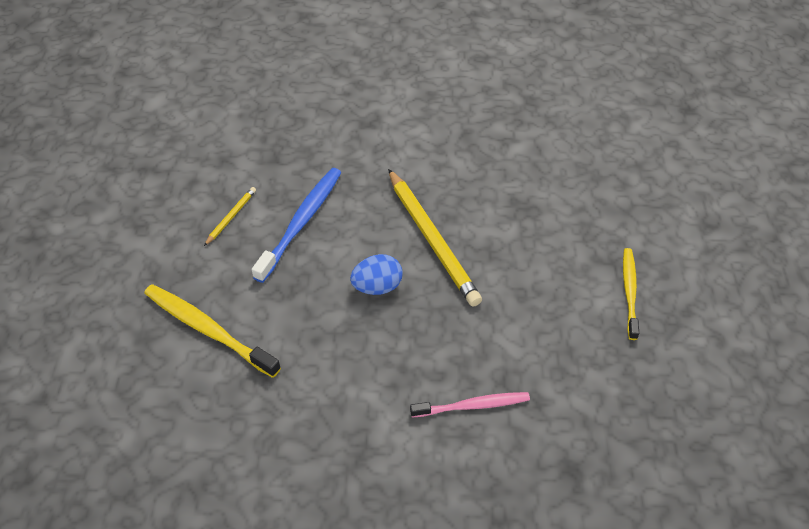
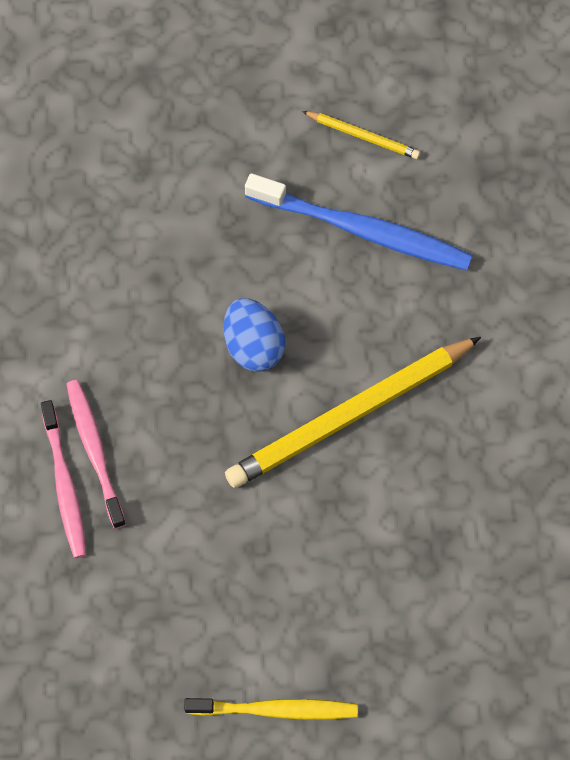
camera: 85 degrees right, 15 degrees up
(207, 329) = (164, 145): yellow toothbrush -> none
(446, 385) = (94, 450): none -> pink toothbrush

